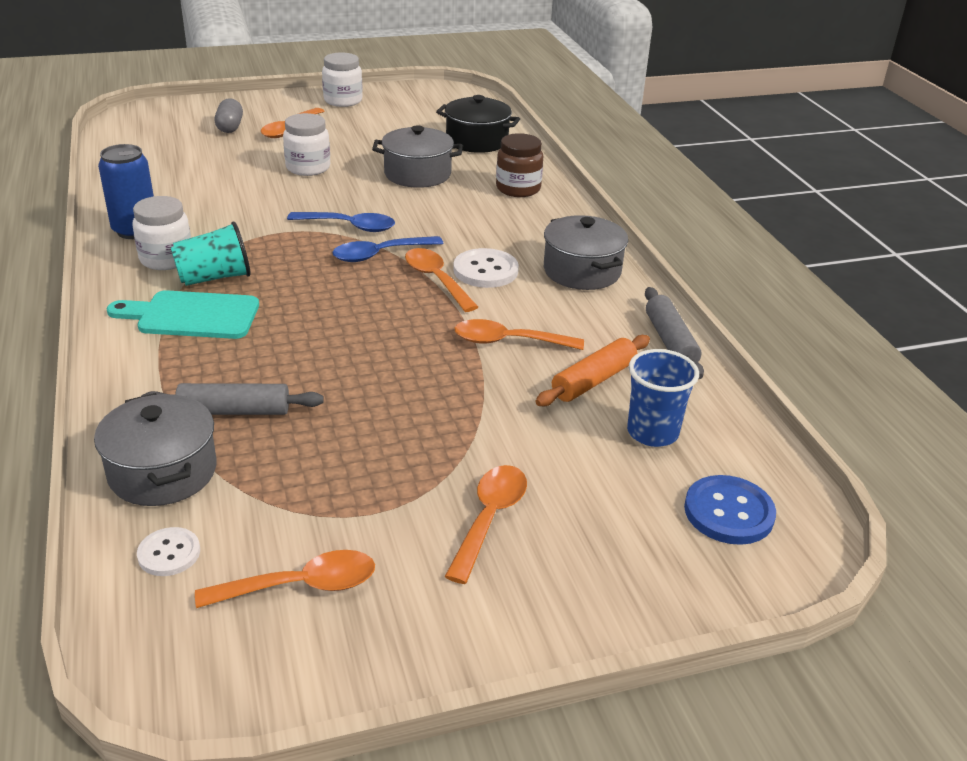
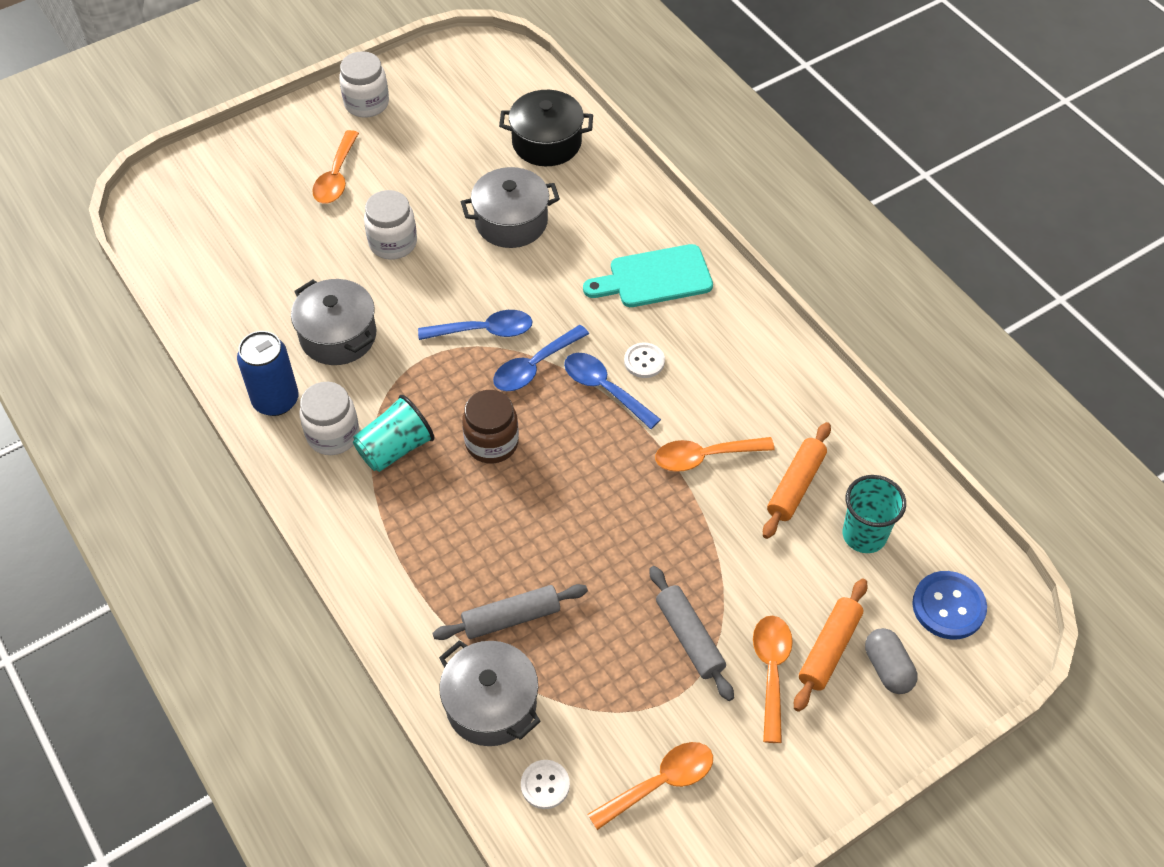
camera: 15 degrees left, 20 degrees up
(192, 315) = (405, 508): turquoise cutting board -> turquoise cutting board (654, 278)
(230, 127) = (269, 191): grey capsule -> grey capsule (888, 668)
(436, 279) = (604, 389): orange spoon -> blue spoon
(485, 270) = (644, 361): white button -> white button, size x0.63
(518, 189) = (623, 218): brown jar -> brown jar (492, 443)
(568, 516) = (829, 649): none -> orange rolling pin
(582, 271) = (733, 335): grey pot -> grey pot (338, 336)
(652, 432) = (864, 535): blue cup -> turquoise cup
(670, 341) = (843, 414): grey rolling pin -> grey rolling pin (689, 637)

